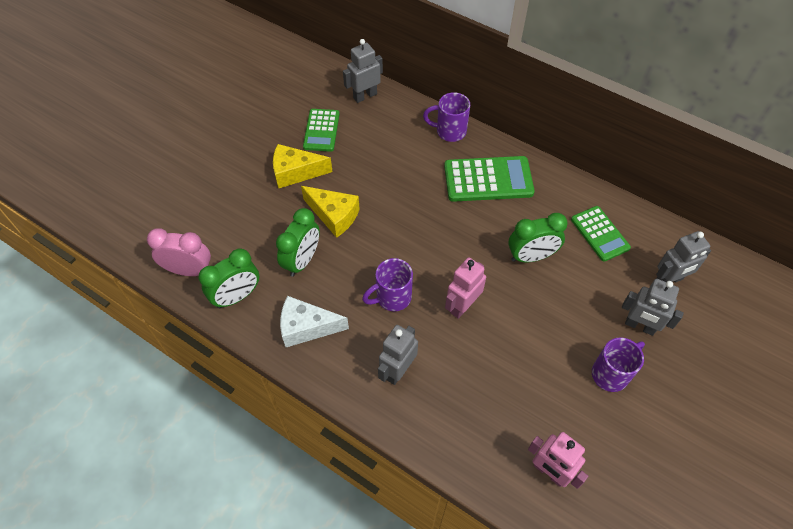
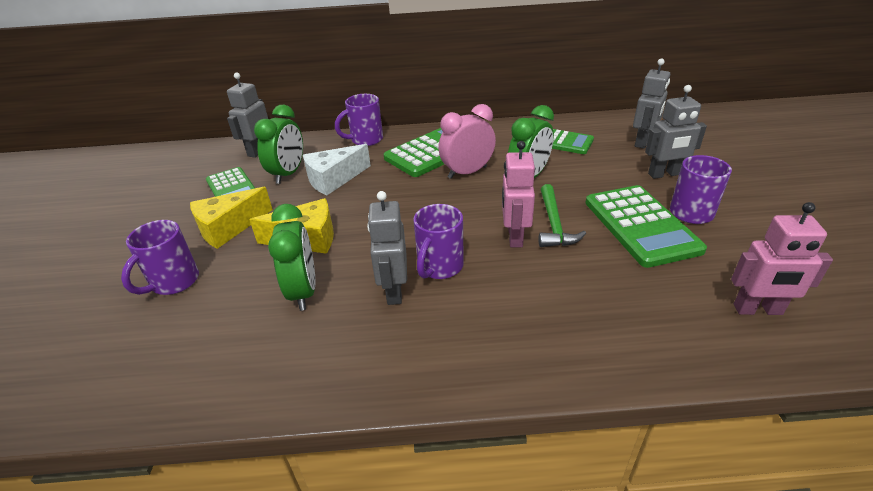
camera: 35 degrees left, 20 degrees down
(189, 270) = (143, 384): pink clock -> pink clock (467, 172)
(237, 296) = (242, 371): green clock -> green clock (288, 174)
(240, 203) = (174, 282): none -> purple mug
(306, 327) = (369, 347): white cheese -> white cheese (334, 179)
(398, 370) = (516, 322): grey robot -> grey robot (394, 291)
(500, 314) = (554, 224): none -> green hammer
(558, 358) = (640, 225): none -> green calculator

